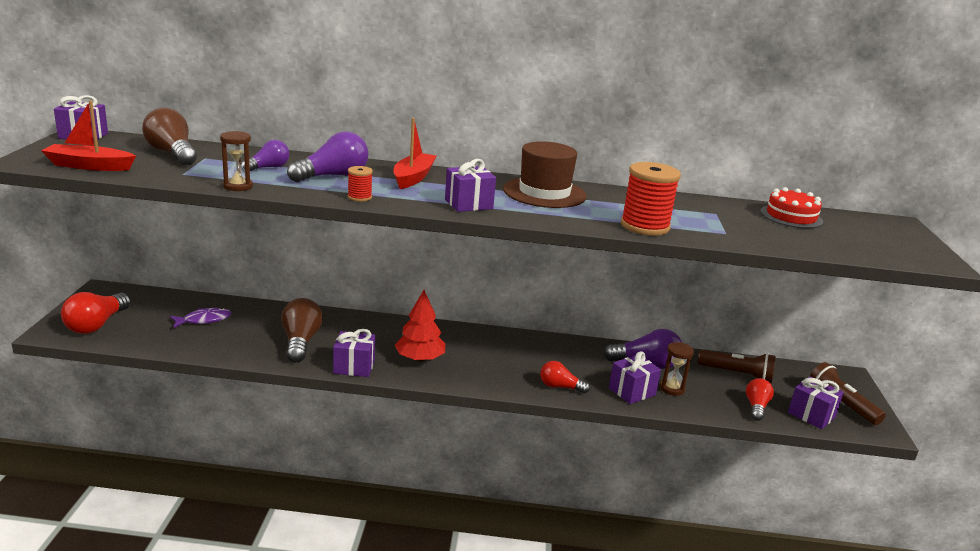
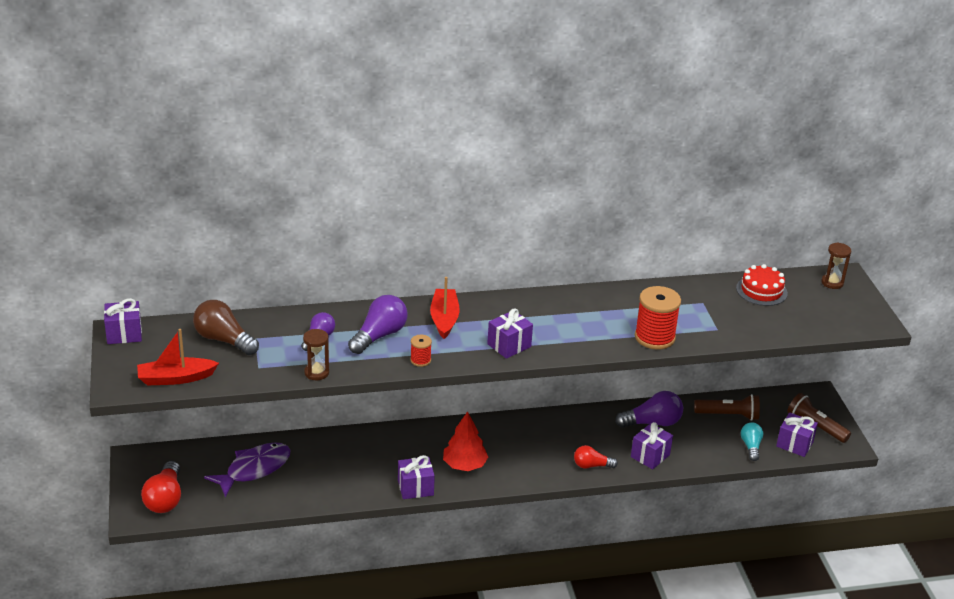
camera: 15 degrees left, 10 degrees up
(204, 320) = (254, 469): purple fish -> purple fish, size x1.66
(300, 342) = (354, 472): brown light bulb -> none
(544, 193) = (559, 311): brown hat -> none
(672, 388) = (680, 444): brown hourglass -> brown hourglass (832, 283)
(756, 407) = (751, 446): red light bulb -> turquoise light bulb

